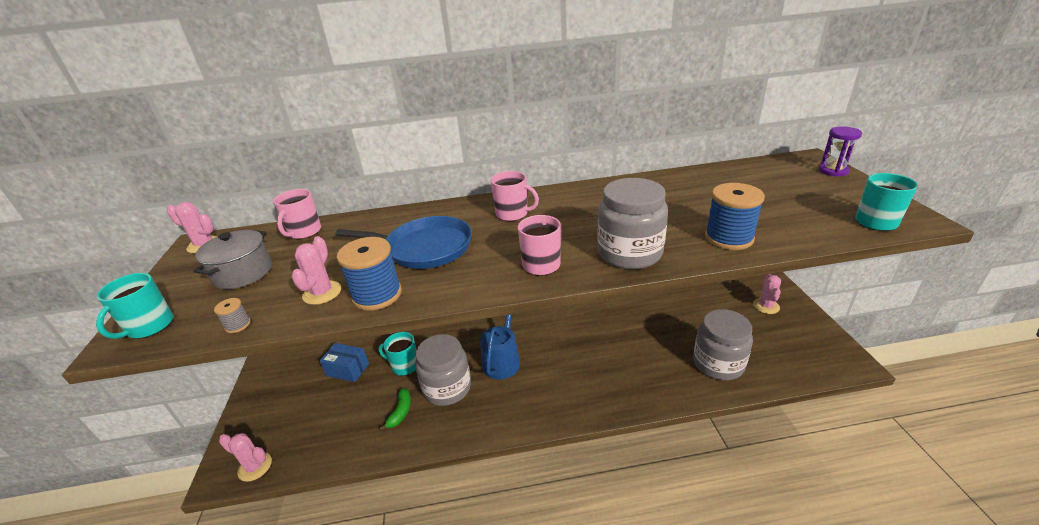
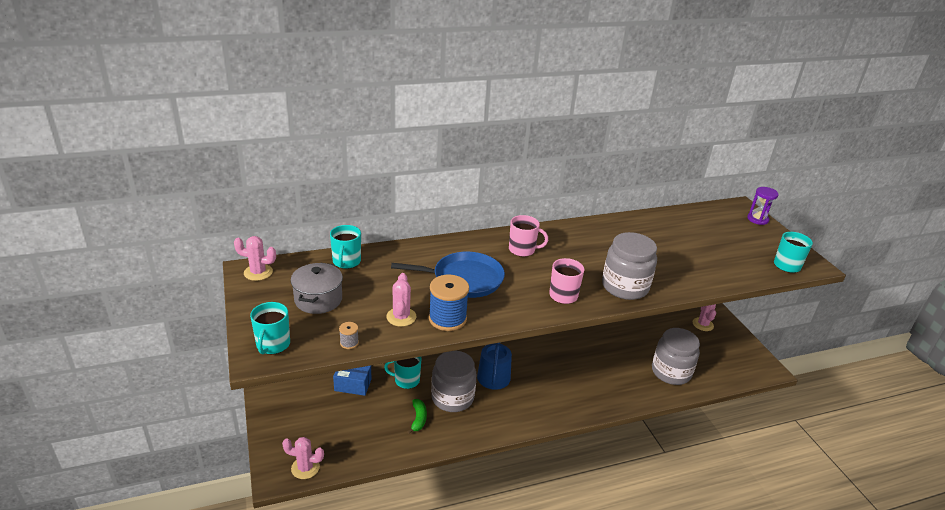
camera: 15 degrees left, 0 degrees up
(304, 232) = (346, 262): pink mug -> turquoise mug
(728, 238) = (691, 276): blue spool -> none

